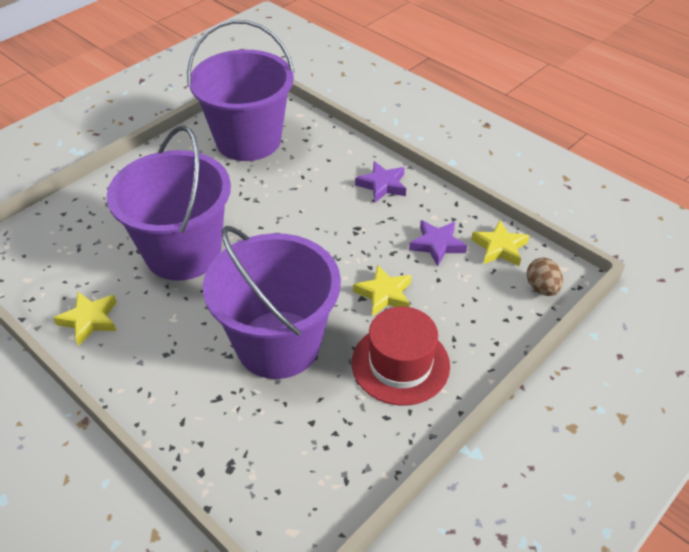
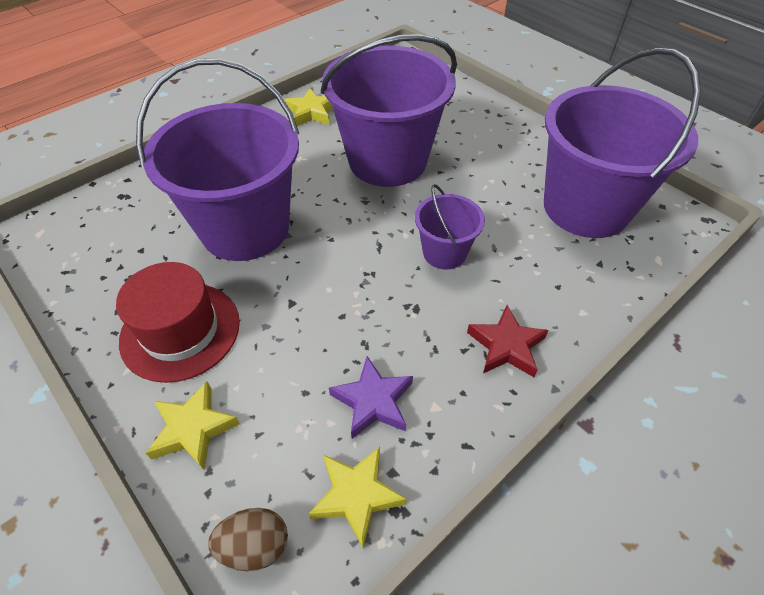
camera: 95 degrees right, 5 degrees up
(301, 214) = (444, 253): none -> purple bucket
(382, 185) = (506, 346): purple star -> red star
(384, 294) = (292, 326): yellow star -> yellow star (193, 429)

